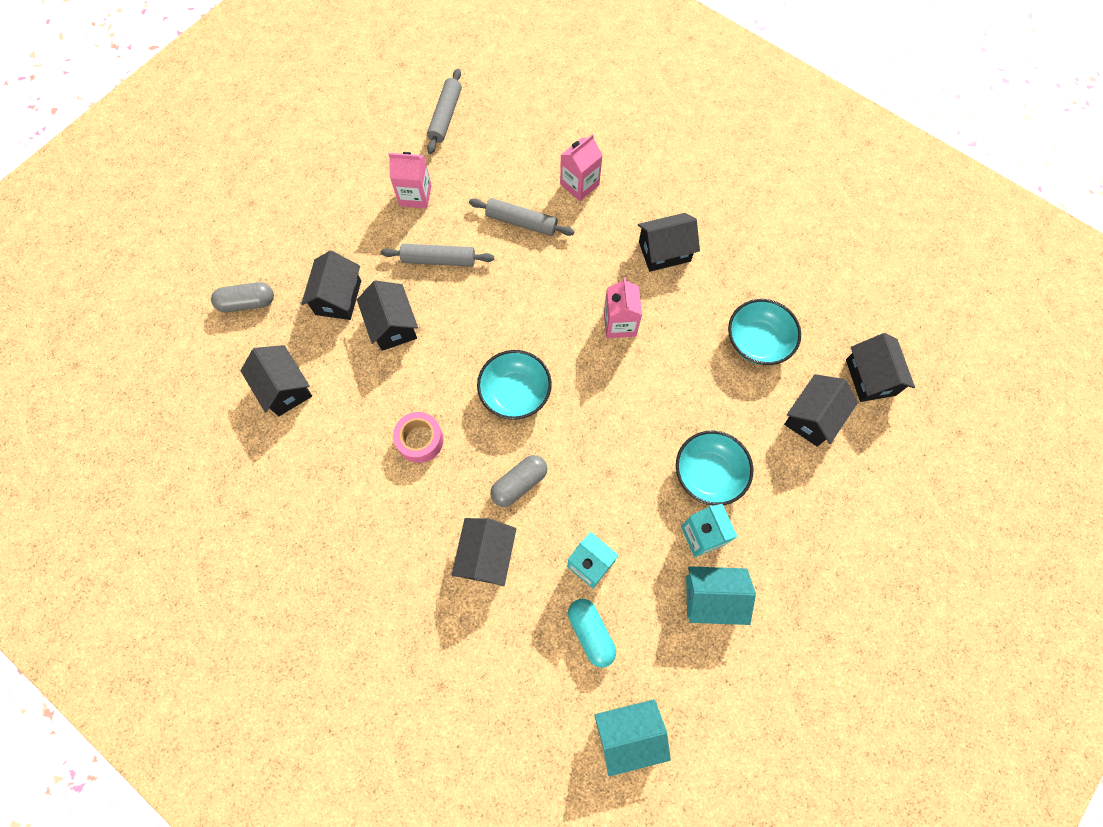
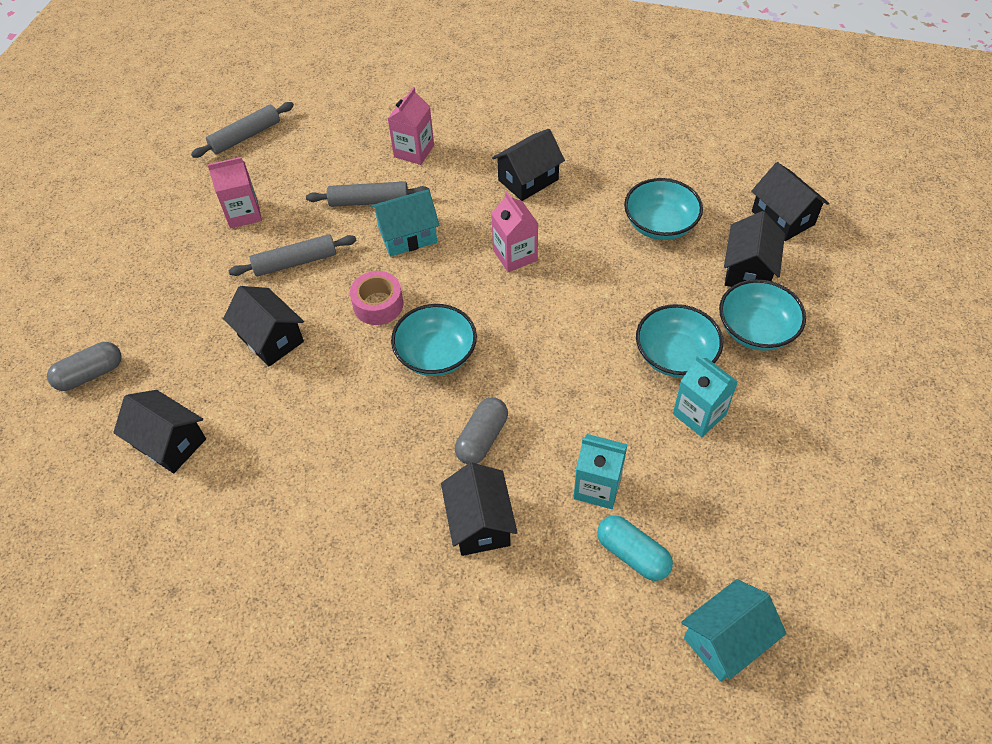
camera: 20 degrees left, 15 degrees down
(338, 297) = (197, 333): black house -> none
(420, 440) = (351, 437): pink tape -> pink tape (378, 305)
(445, 116) = (245, 136): grey rolling pin -> grey rolling pin turned 60 degrees clockwise
(712, 598) = (740, 468): turquoise house -> turquoise house (407, 235)
(789, 478) = (756, 330): none -> turquoise bowl

